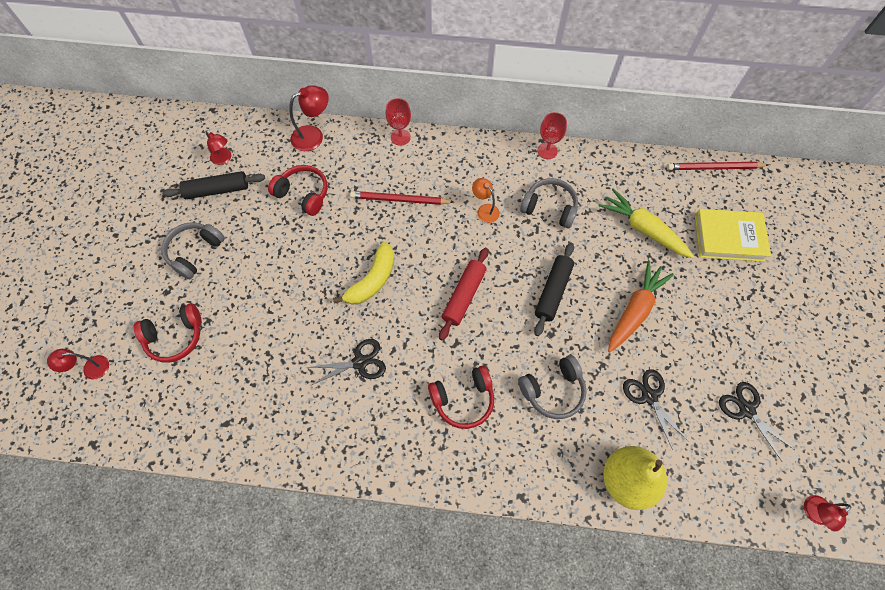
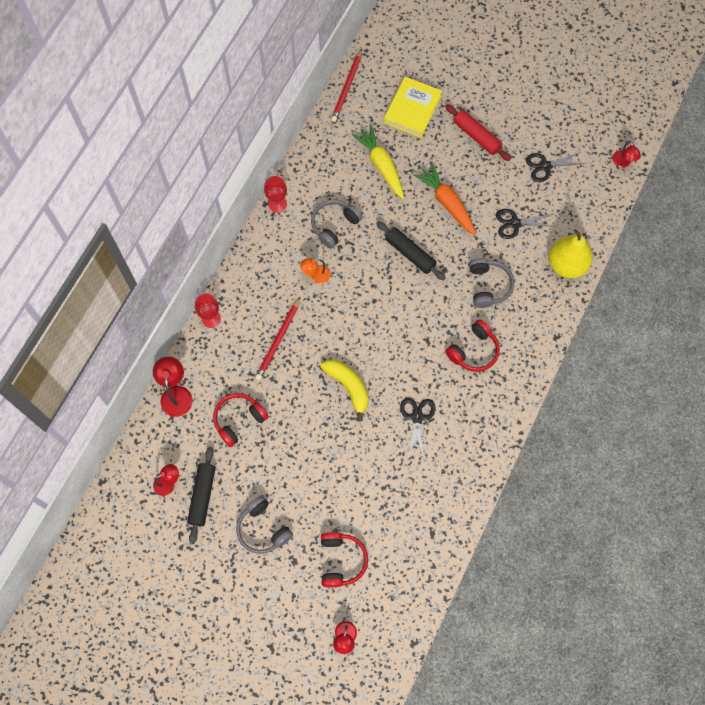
camera: 70 degrees left, 5 degrees up
(463, 400) = (473, 351): red headphones -> red headphones turned 45 degrees clockwise
(464, 296) = (389, 320): red rolling pin -> red rolling pin (476, 136)
(643, 229) = (381, 165): yellow carrot -> yellow carrot turned 90 degrees clockwise

